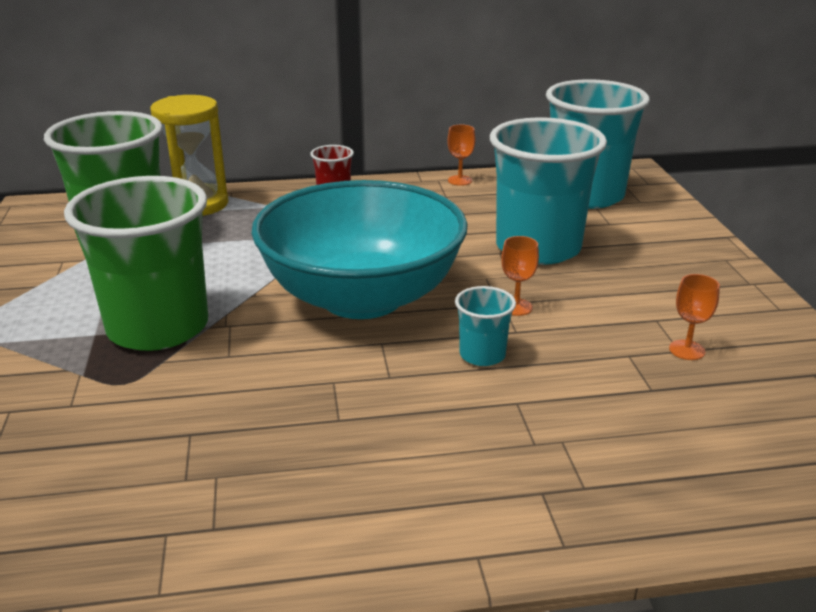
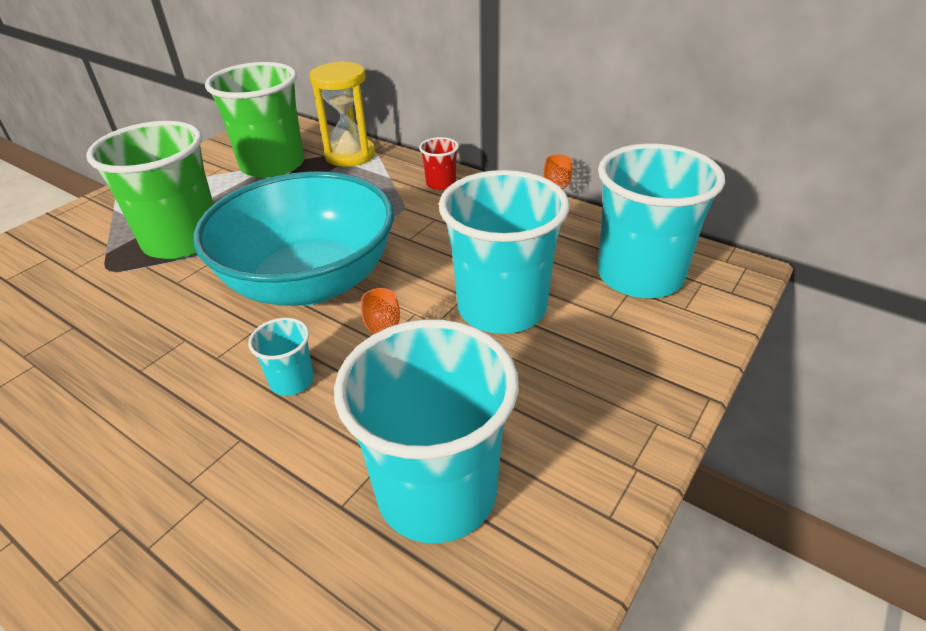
camera: 45 degrees right, 10 degrees up
(687, 350) = (437, 492): orange goblet -> turquoise cup

